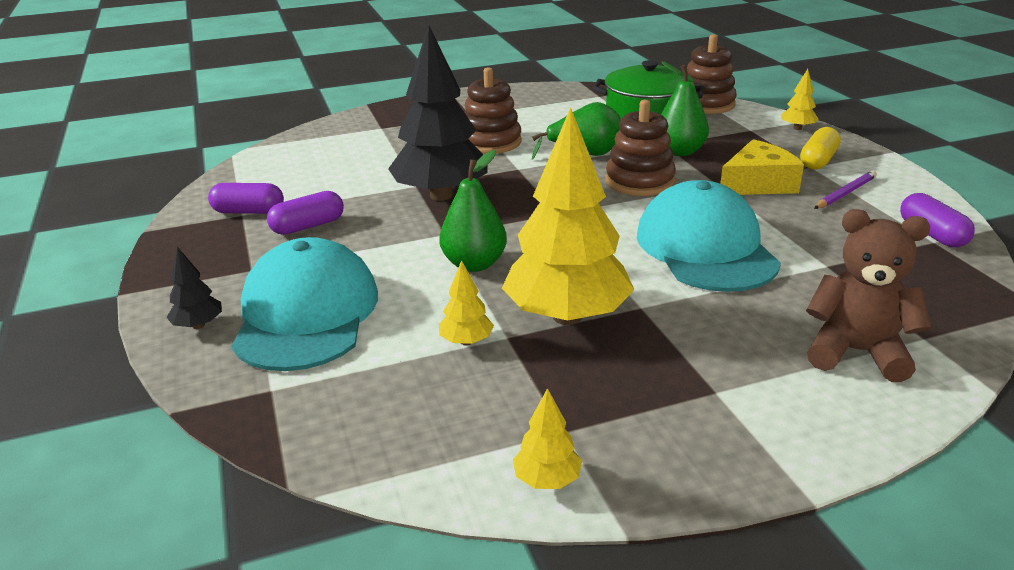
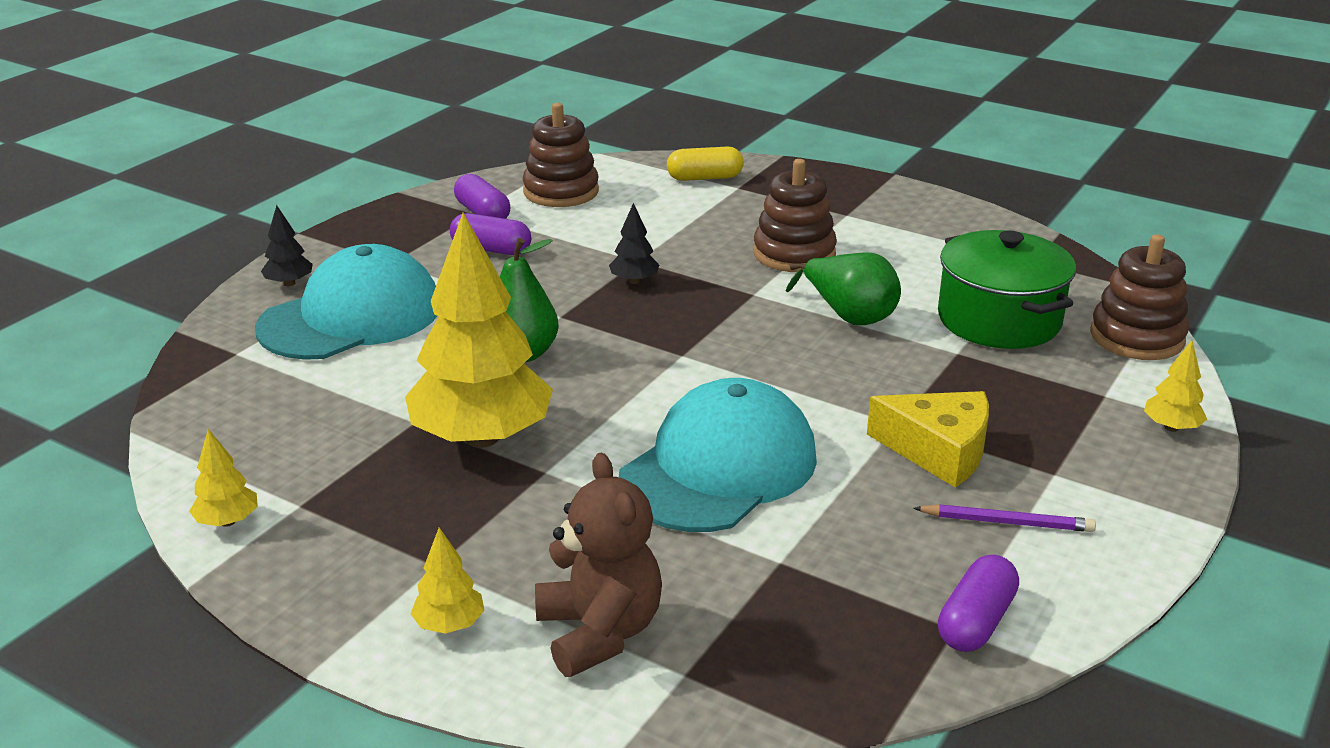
camera: 50 degrees right, 0 degrees up
(441, 195) = (634, 281): black tree -> black tree, size x0.42
(466, 341) = (386, 405): yellow tree -> yellow tree (450, 625)
(639, 181) = (827, 373): brown stacking toy -> brown stacking toy (561, 191)
(679, 152) = (951, 369): green pear -> none
(818, 161) = (1082, 474): yellow capsule -> yellow capsule (704, 178)

